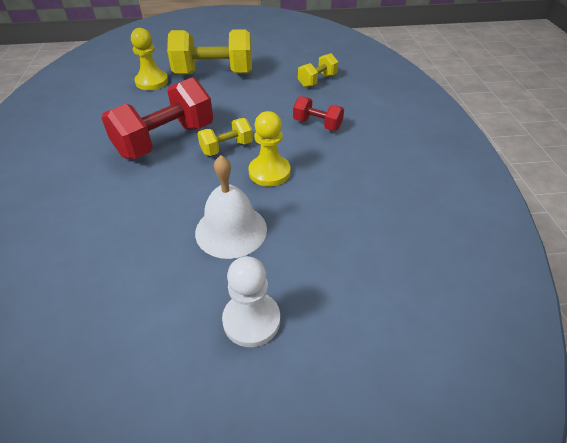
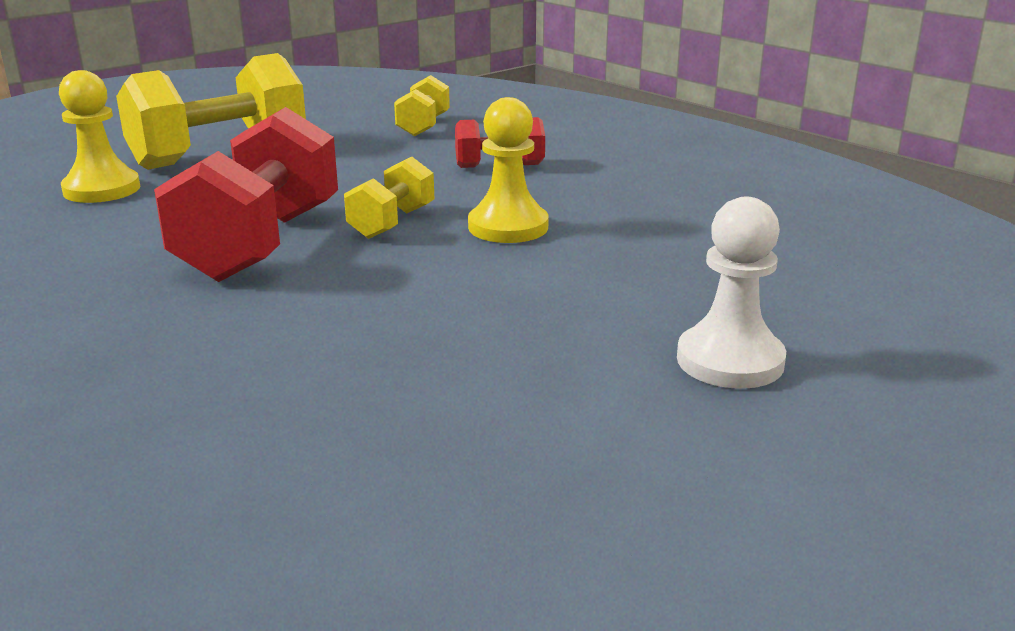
camera: 35 degrees left, 20 degrees down
(231, 230) = (550, 296): white bell -> none

